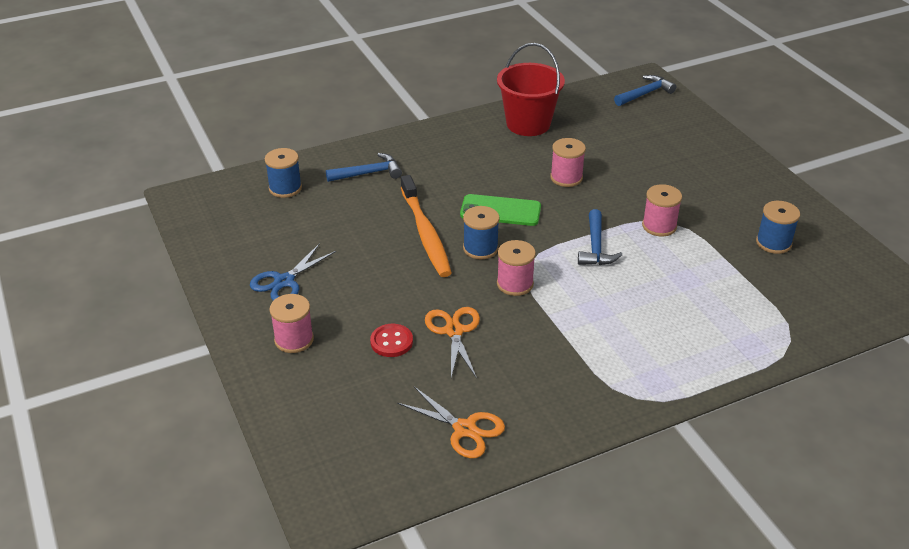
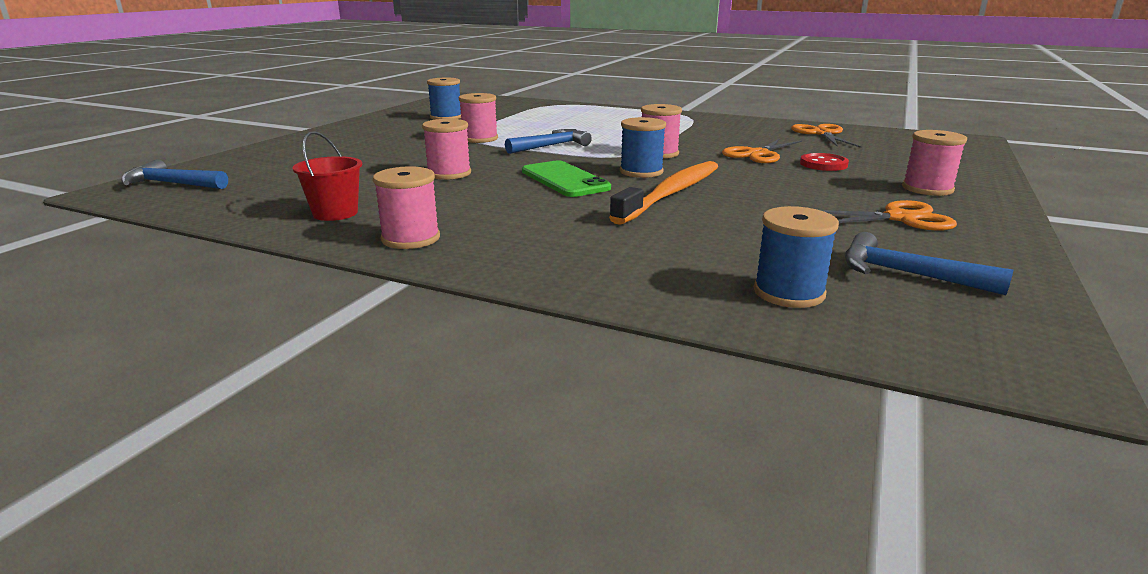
camera: 130 degrees left, 15 degrees down
(284, 281) = (900, 218): blue scissors -> orange scissors
(369, 173) = (628, 255): blue hammer -> blue hammer (906, 274)
(464, 132) = (410, 238): none -> pink spool
(528, 124) = (335, 213): red bucket -> red bucket, size x0.56

